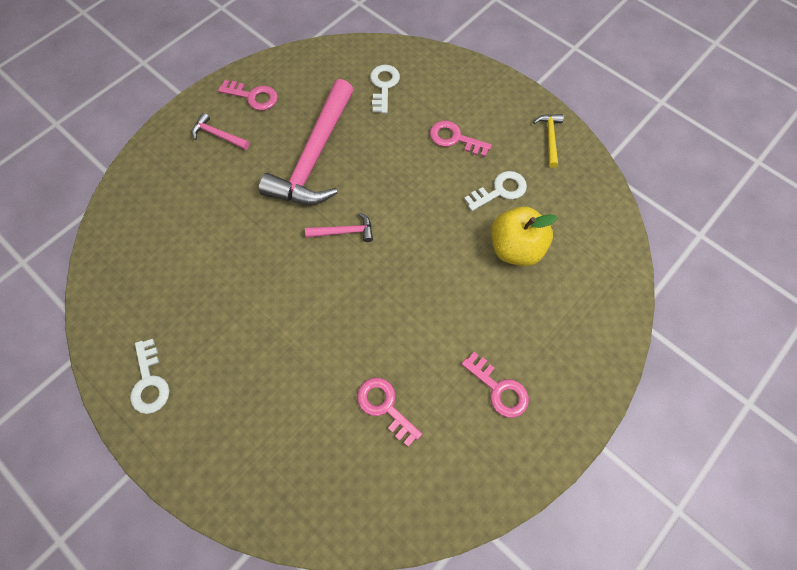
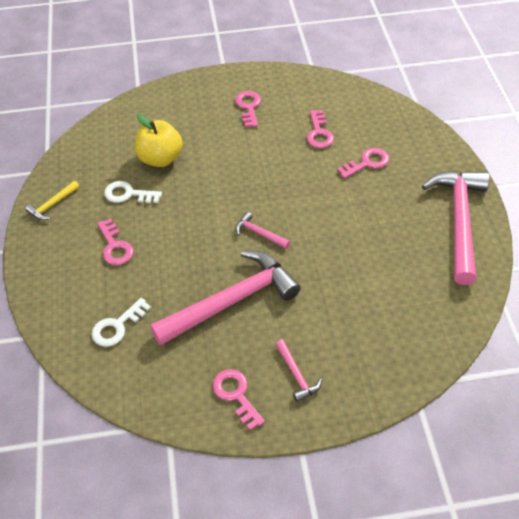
camera: 140 degrees left, 15 degrees down
(149, 382) = (459, 221): white key -> pink hammer
(298, 399) = (367, 163): none -> pink key

